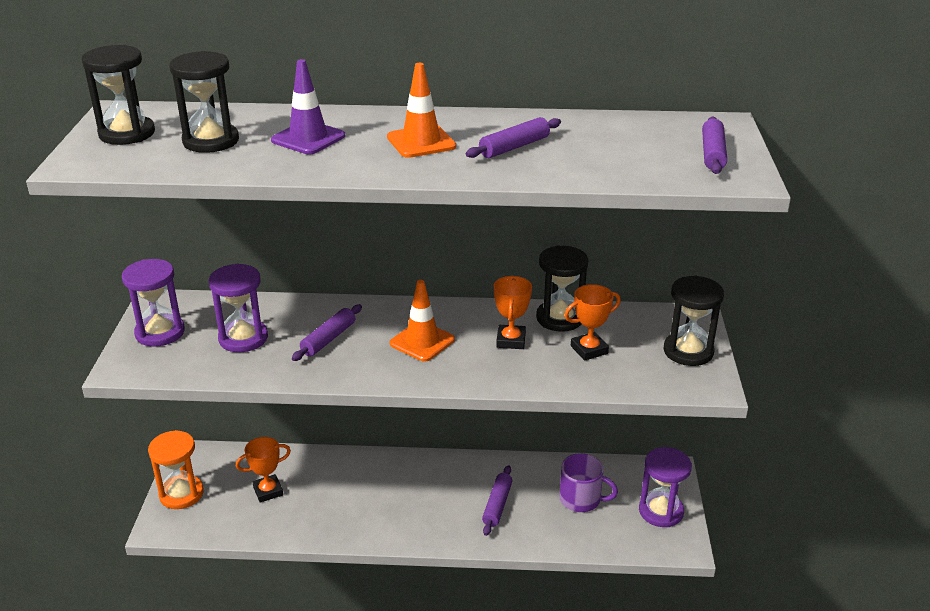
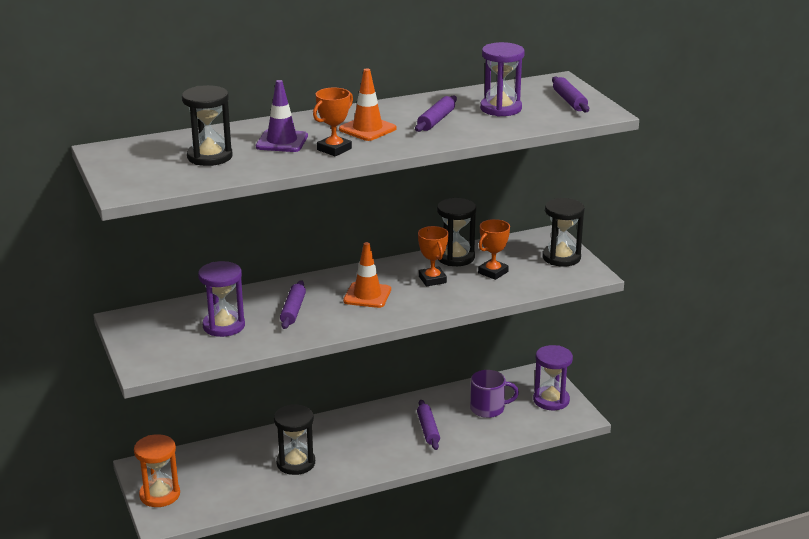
camera: 25 degrees left, 5 degrees down
(127, 133) = (134, 164): black hourglass -> black hourglass (296, 463)
(160, 332) = (149, 338): purple hourglass -> purple hourglass (501, 108)
(268, 491) = (234, 472): orange trophy -> orange trophy (334, 149)

